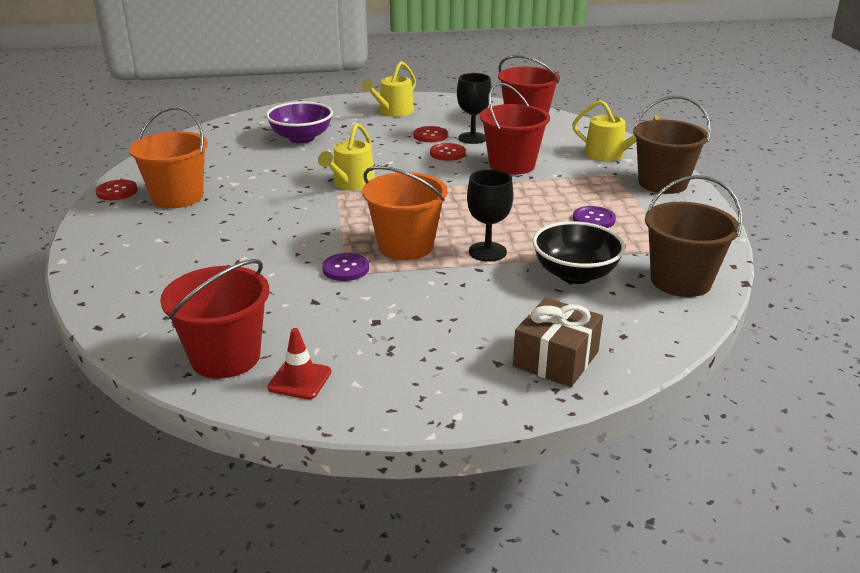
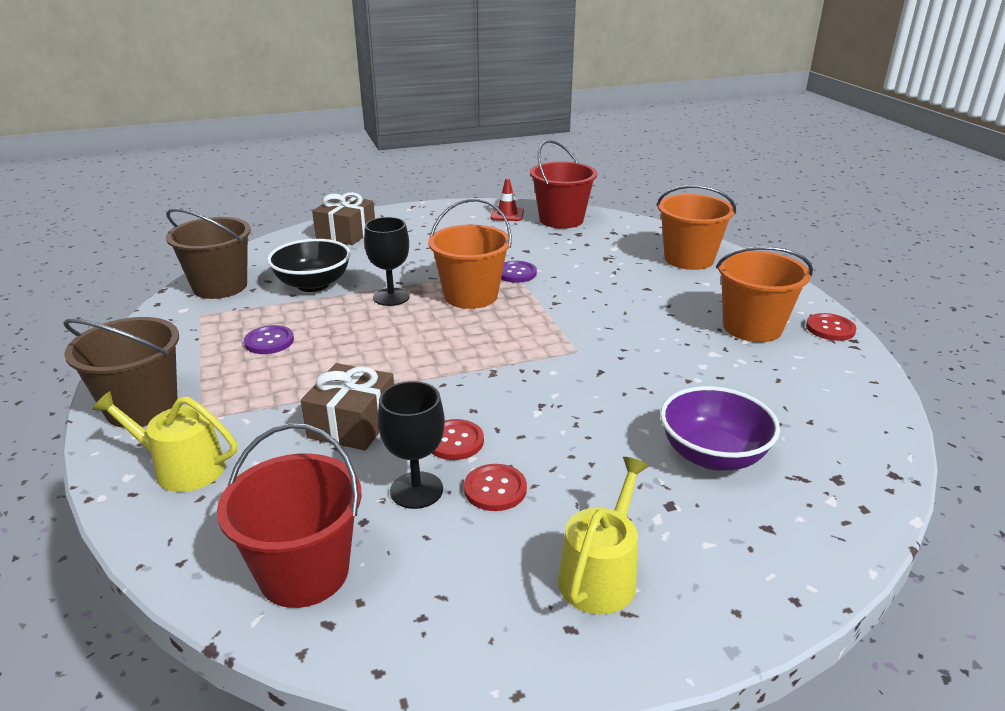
camera: 170 degrees right, 0 degrees up
(136, 270) = (689, 259): none -> orange bucket
(351, 184) = (568, 366): yellow watering can -> none
(512, 165) = (352, 424): red bucket -> brown gift

